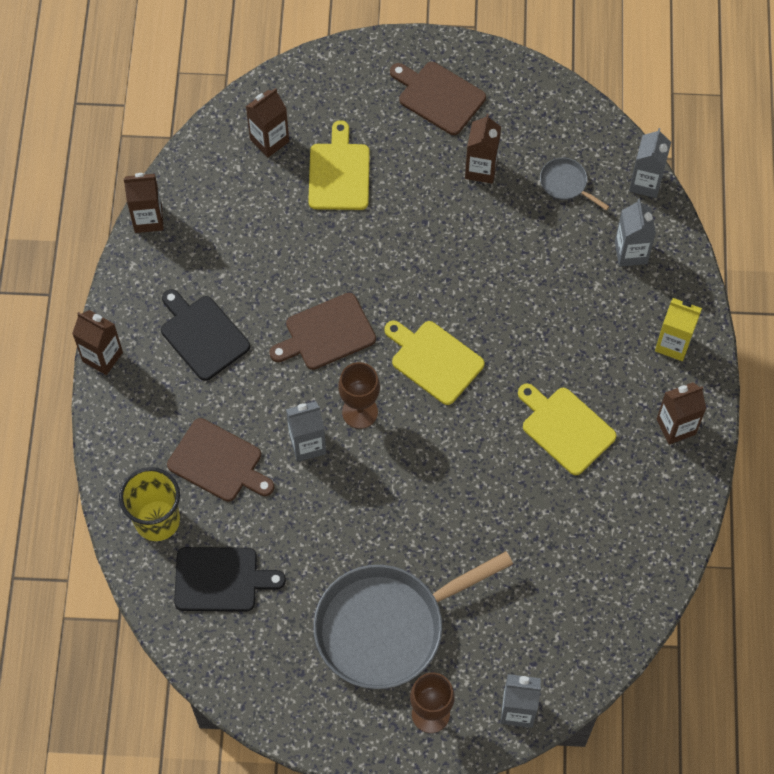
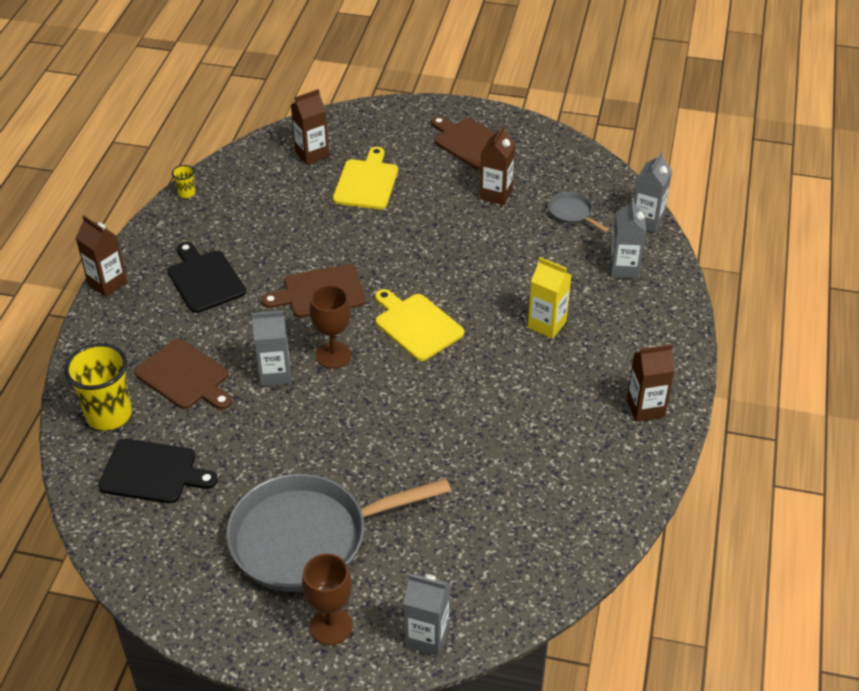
camera: 10 degrees right, 20 degrees down
(148, 219) = (186, 193): brown carton -> yellow cup
(565, 428) = (533, 394): yellow cutting board -> none
(673, 344) = (653, 342): yellow carton -> yellow carton (547, 324)

